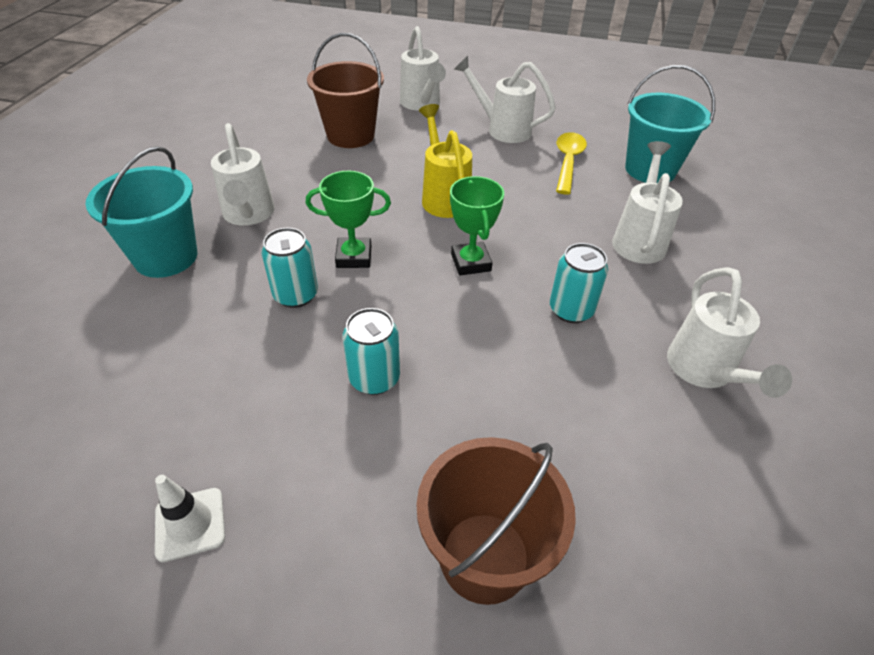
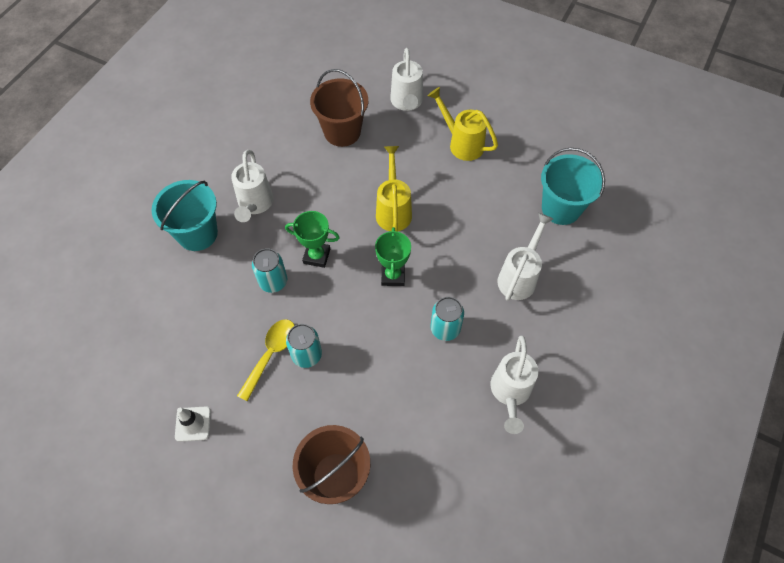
camera: 15 degrees right, 15 degrees up
(502, 129) = (462, 143): white watering can -> yellow watering can
(568, 162) = (499, 189): yellow spoon -> yellow spoon (271, 354)

